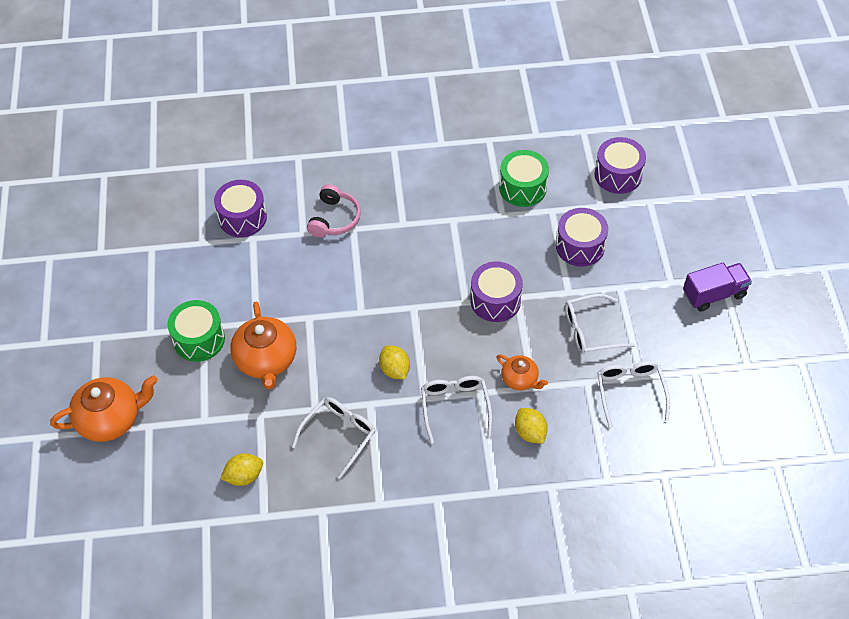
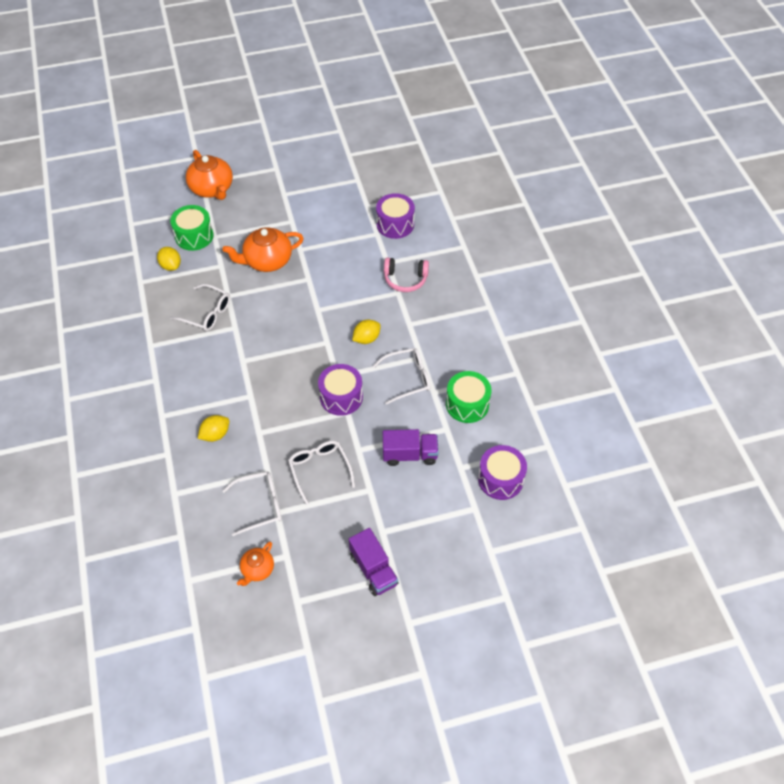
camera: 80 degrees right, 0 degrees up
(199, 339) = (281, 221): green drum -> green drum (194, 236)
(395, 370) = (266, 338): yellow lemon -> yellow lemon (366, 338)
(455, 407) = (235, 381): white glasses -> white glasses (407, 378)
(520, 379) = (265, 422): orange teapot -> orange teapot (257, 569)
(580, 246) = (410, 454): purple drum -> purple truck

